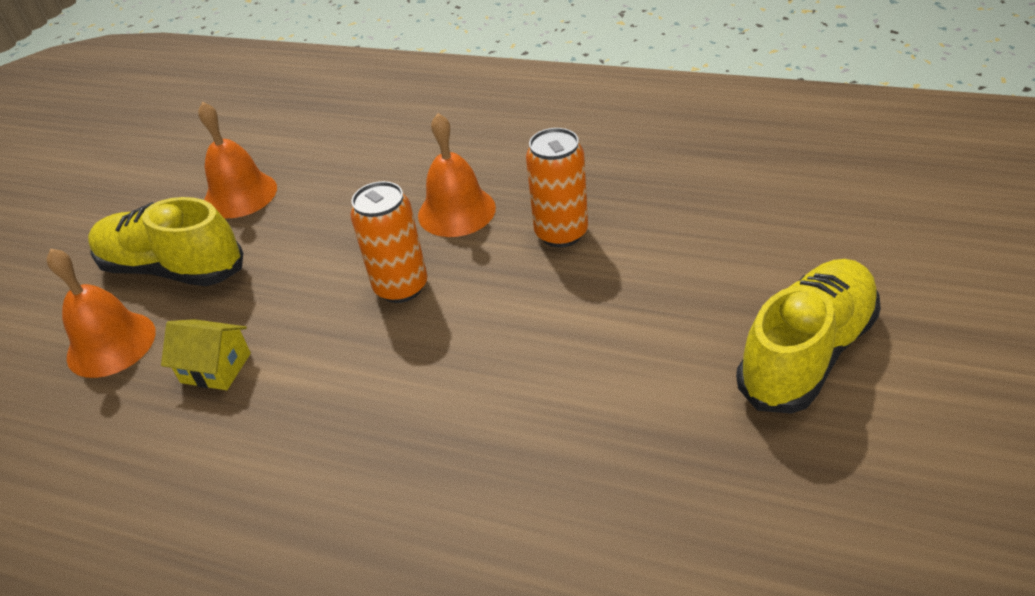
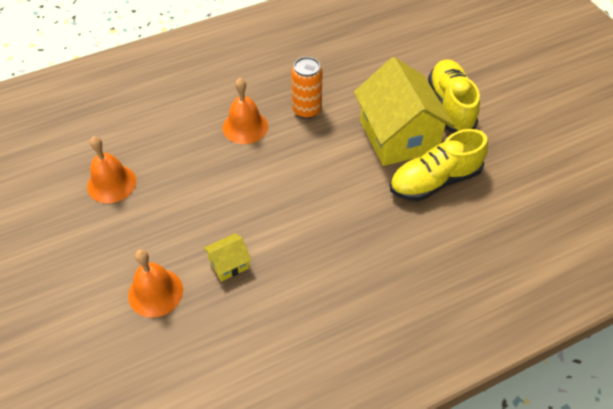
camera: 50 degrees left, 10 degrees up
(173, 269) = (132, 240): yellow shoe -> yellow shoe (434, 181)
(401, 287) = (267, 175): orange can -> none
(653, 347) = (398, 136): none -> yellow house

